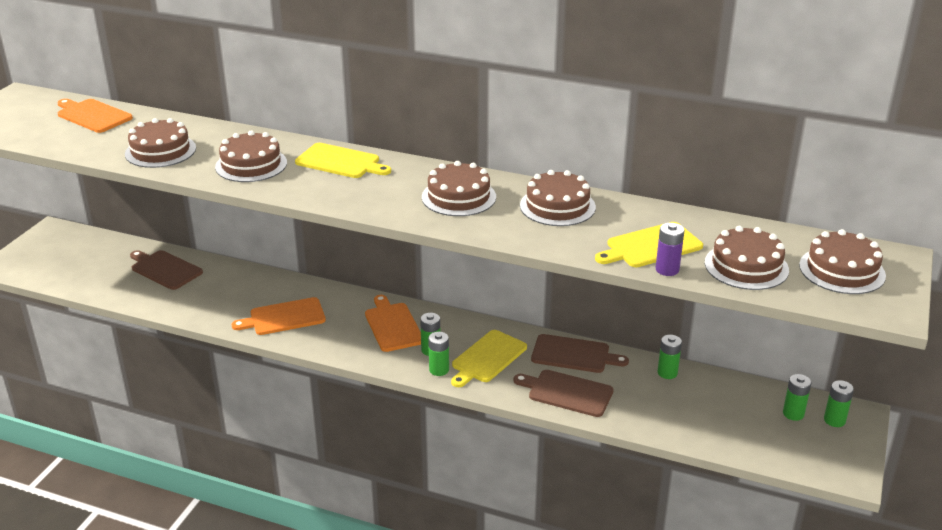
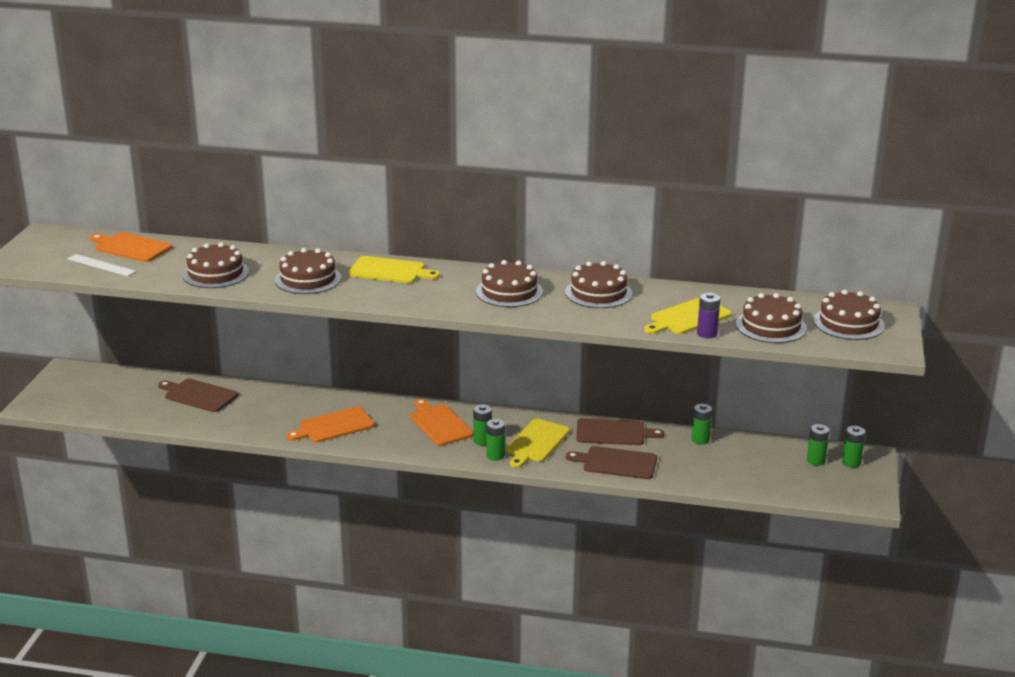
camera: 10 degrees left, 5 degrees down
(52, 133) = (101, 265): none -> white ruler

